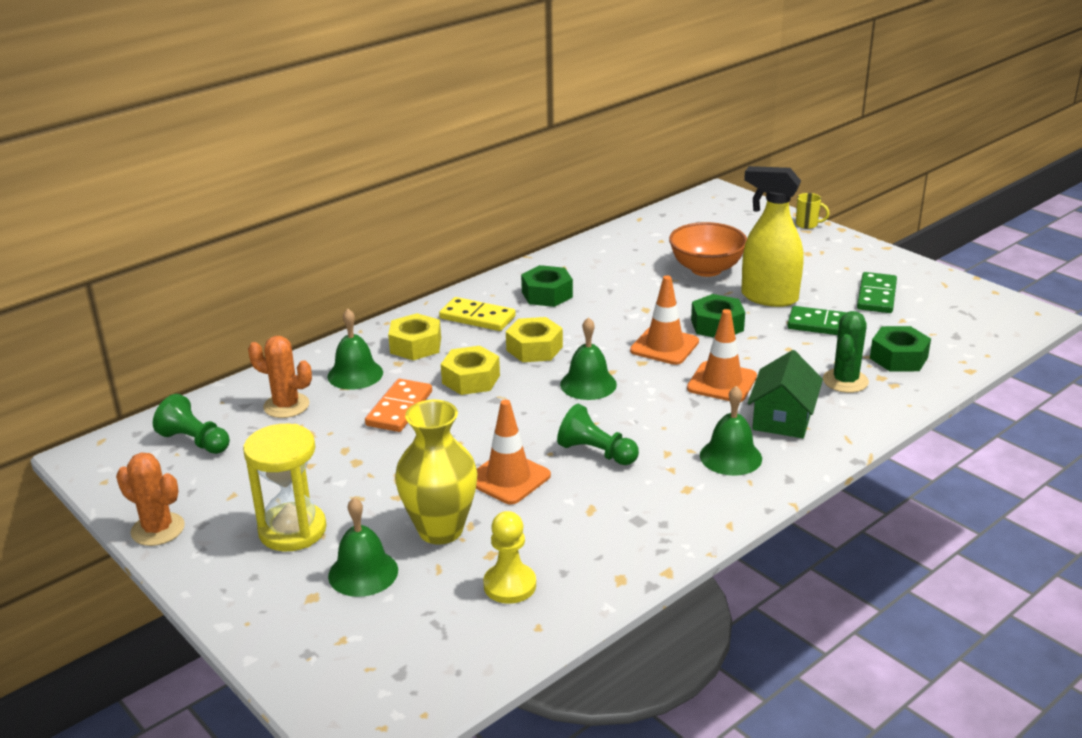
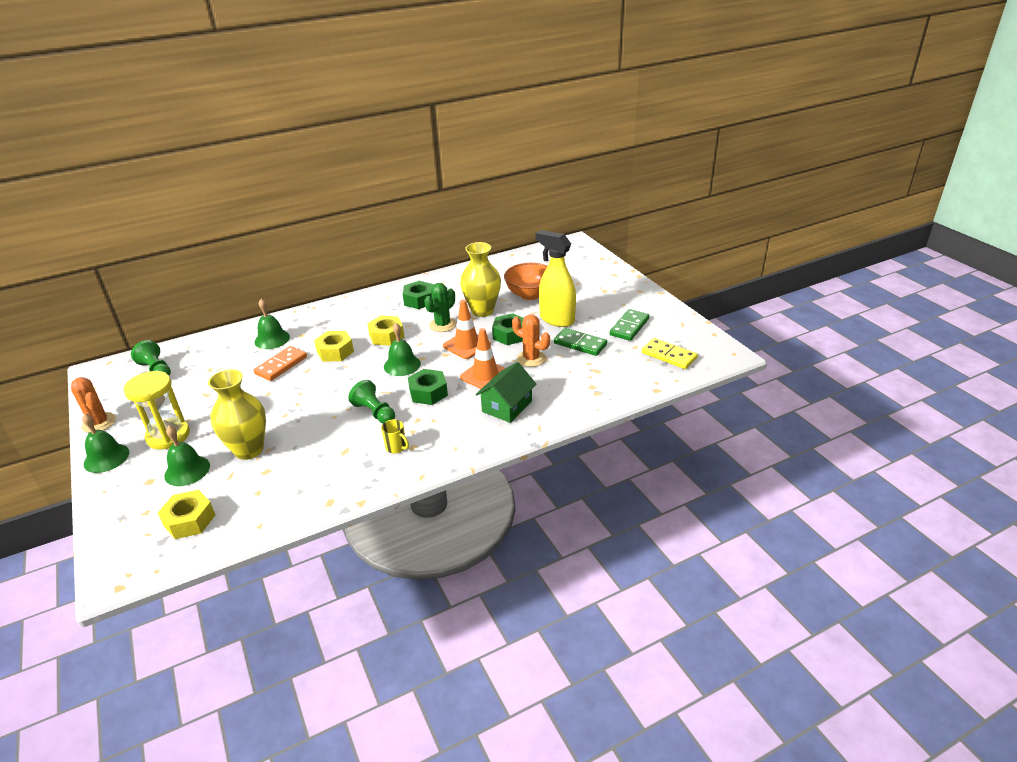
camera: 15 degrees right, 5 degrees up
(286, 406) = (220, 354): orange cactus -> orange cactus (531, 358)
(415, 345) = (319, 325): yellow nut -> yellow nut (189, 520)
(477, 317) = (367, 311): yellow domino -> yellow domino (669, 356)
(508, 478) = (311, 421): orange traffic cone -> none
(510, 585) = (262, 494): yellow pawn -> none
(653, 298) = (482, 311): none -> yellow vase
(730, 457) = (455, 428): green bell -> green bell (106, 458)
(807, 224) = (618, 270): yellow mug -> yellow mug (396, 447)
(845, 381) = (566, 386): green cactus -> green cactus (442, 325)
(898, 358) = (613, 374): green nut -> green nut (428, 392)

